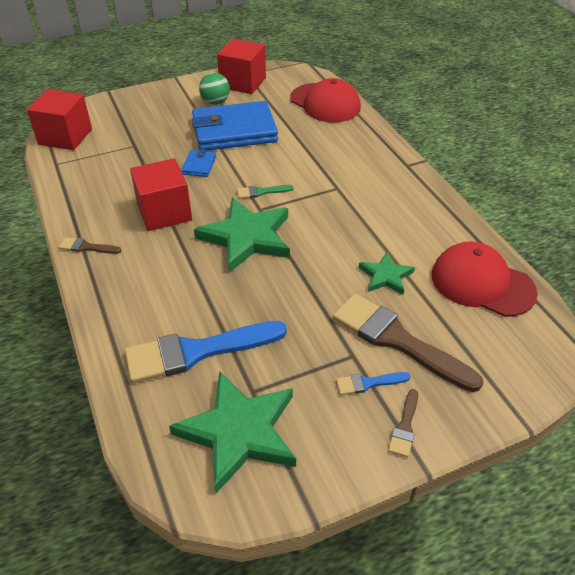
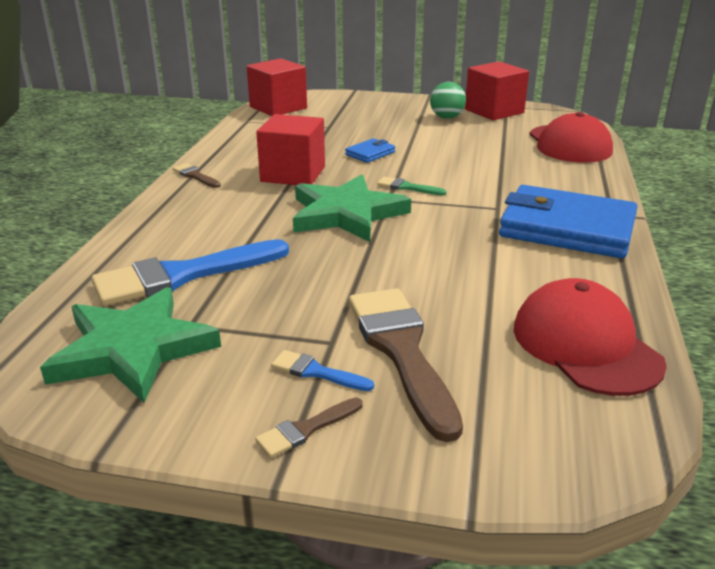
camera: 35 degrees right, 15 degrees down
(197, 351) = (182, 275): blue brush -> blue brush turned 45 degrees counterclockwise
(234, 131) = (439, 140): blue wallet -> blue wallet (567, 228)
(386, 276) = (461, 293): green star -> none

